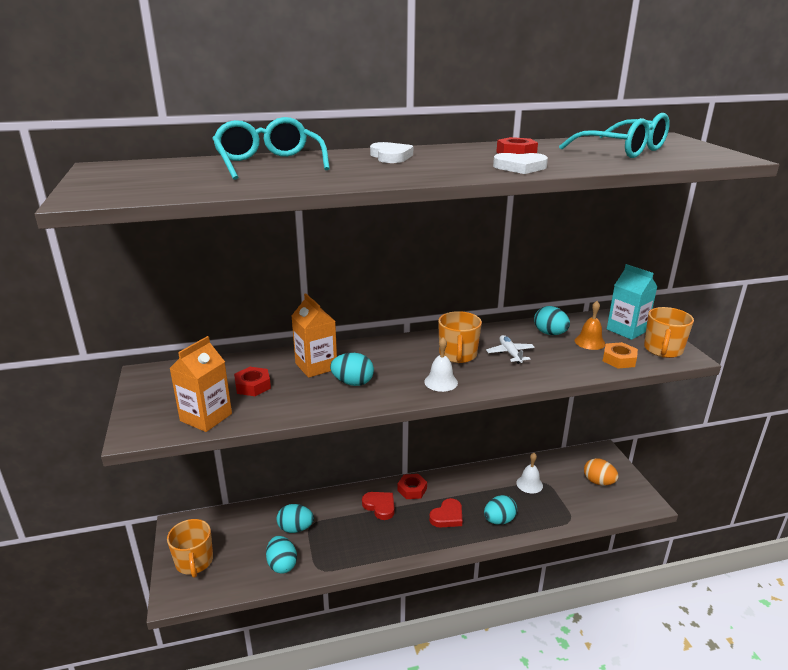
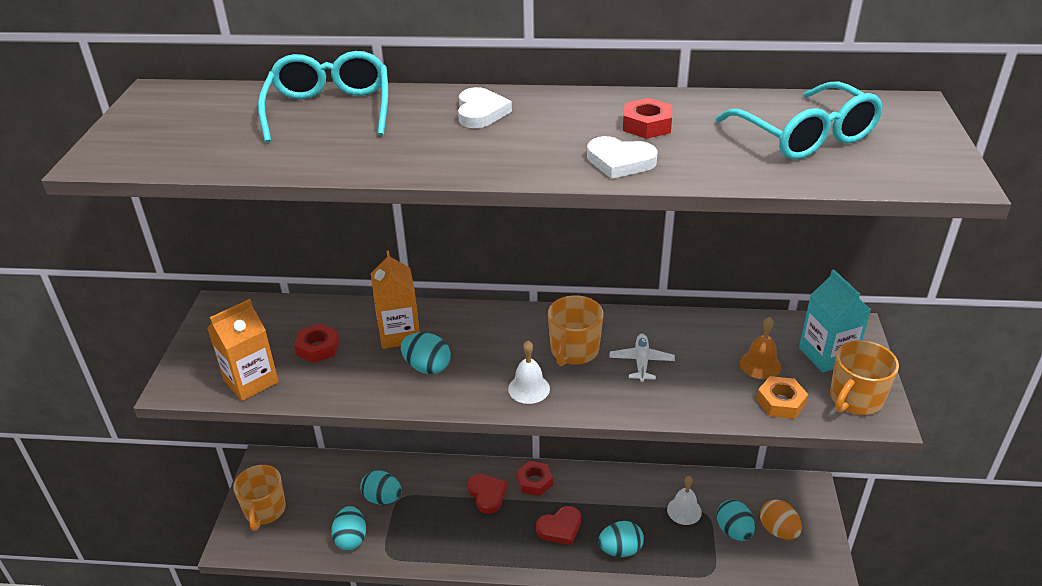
camera: 20 degrees right, 10 degrees up
(550, 333) = (715, 339): turquoise egg -> turquoise egg (733, 531)

